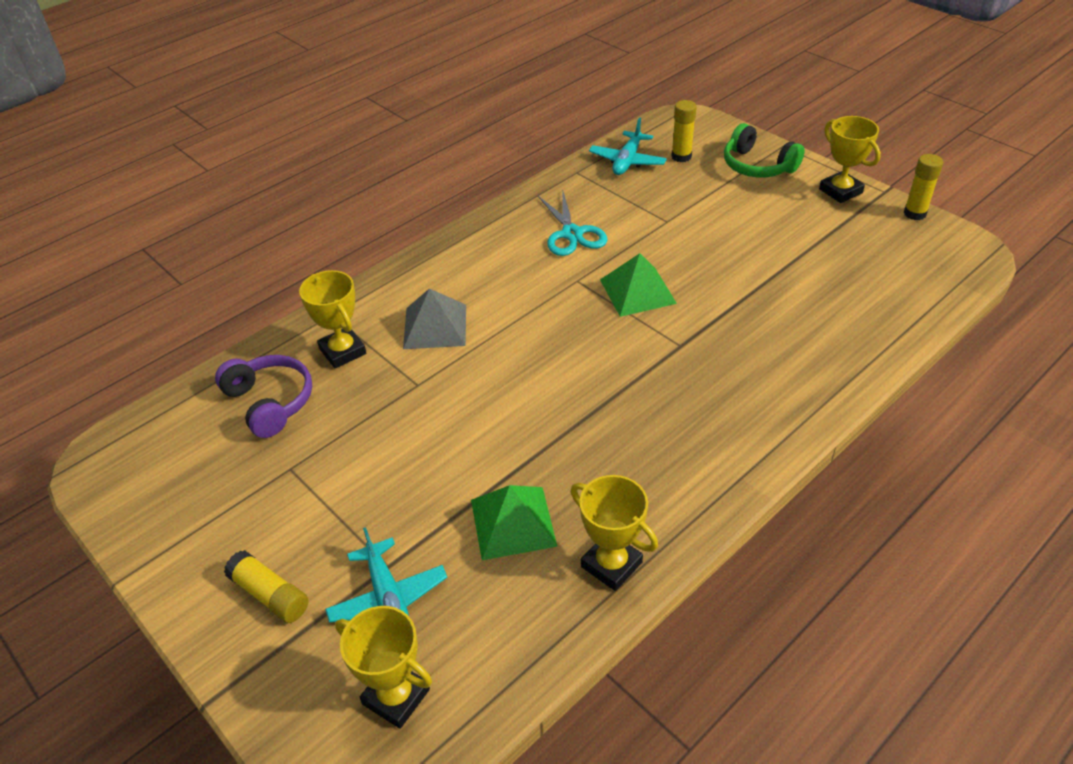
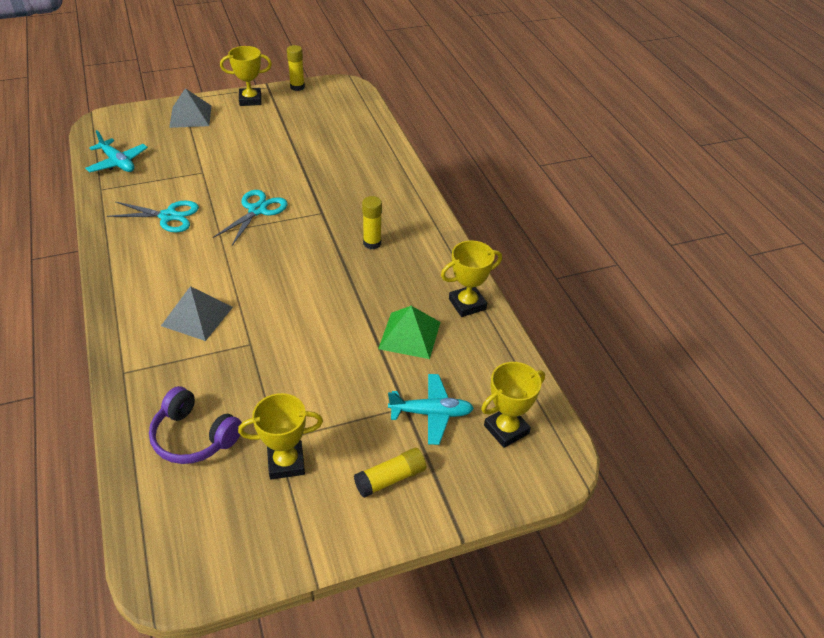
camera: 70 degrees left, 0 degrees up
(270, 402) = (194, 437): purple headphones -> purple headphones turned 135 degrees counterclockwise
(342, 351) = (175, 376): yellow trophy -> yellow trophy (286, 463)
(637, 291) = (257, 210): green pyramid -> turquoise scissors
(681, 156) = (142, 139): yellow glue stick -> yellow glue stick (372, 243)
(757, 166) = (190, 116): green headphones -> grey pyramid

